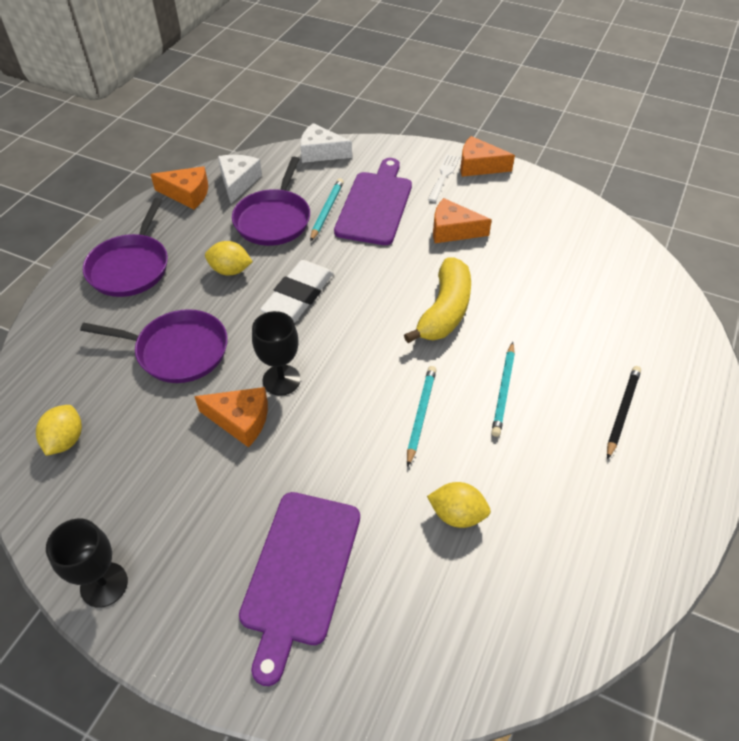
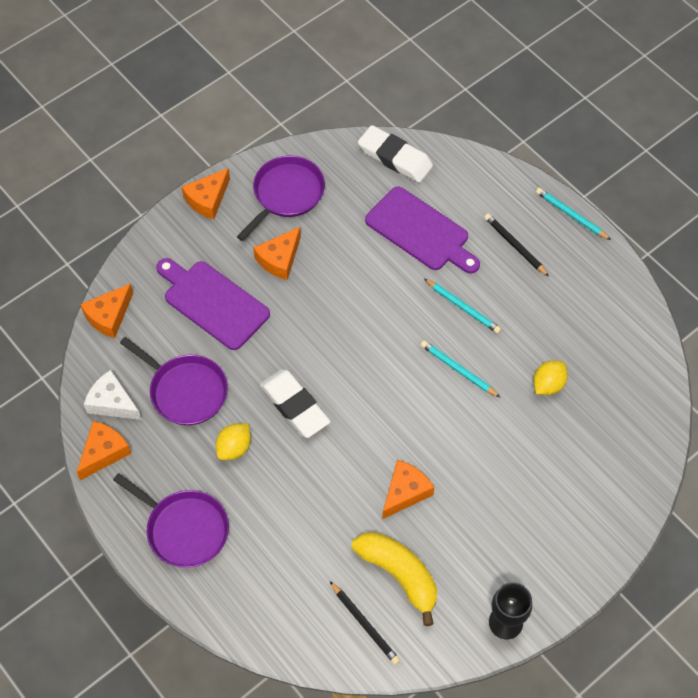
camera: 65 degrees left, 10 degrees up
(65, 440) = (365, 624): yellow lemon -> black pencil
(178, 351) = (310, 517): purple pan -> purple pan (286, 194)
(281, 380) = (380, 450): black goblet -> none
(300, 573) = (549, 496): purple cutting board -> purple cutting board (420, 231)
(321, 152) = (109, 316): white cheese -> orange cheese
(327, 211) = (198, 344): turquoise pencil -> turquoise pencil (571, 215)
(443, 176) = (205, 233): white fork -> none
(444, 311) = (367, 308): yellow banana -> yellow banana (399, 575)
(639, 270) = (395, 157): none -> white eraser

